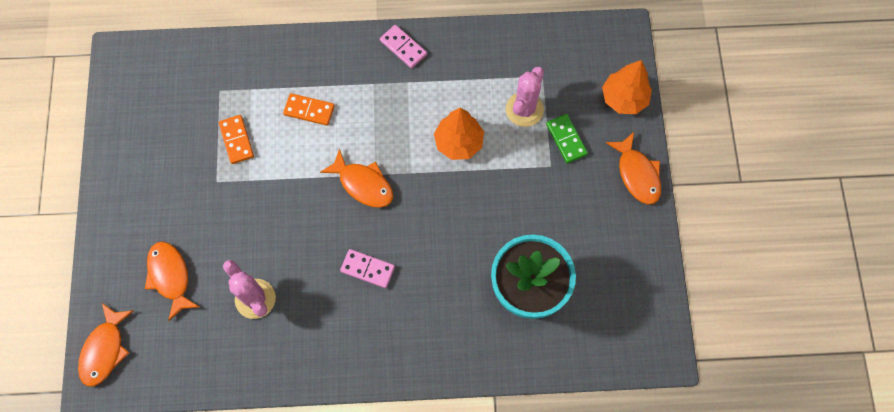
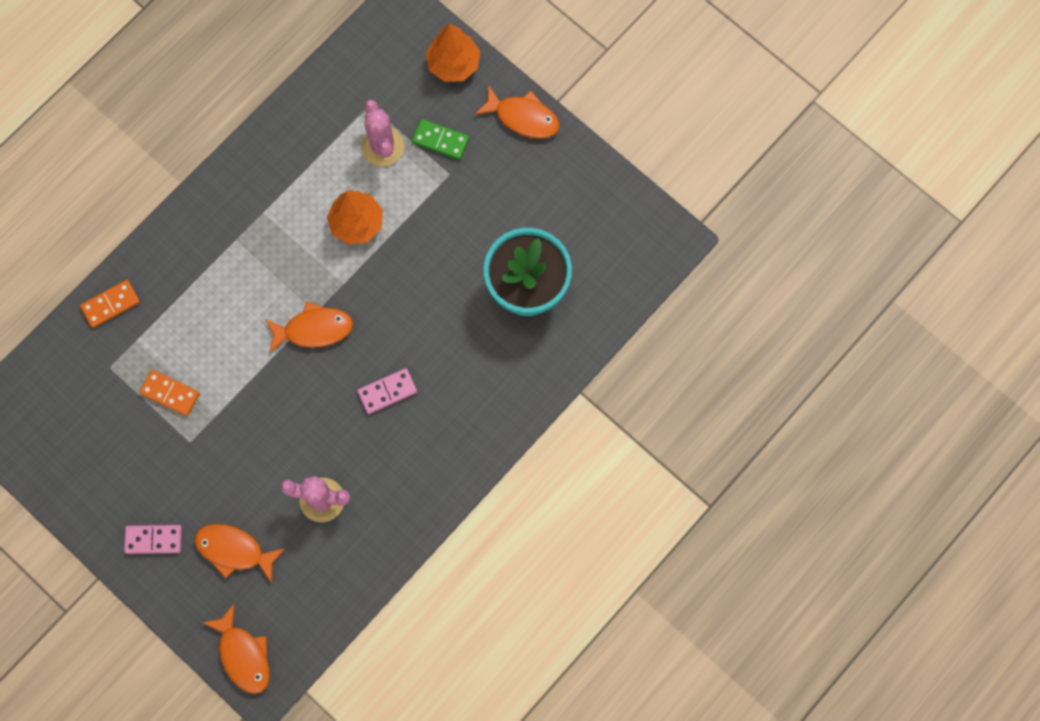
camera: 45 degrees left, 5 degrees up
(309, 110) = (205, 312): orange domino -> orange domino (111, 304)
(403, 47) = (229, 186): pink domino -> pink domino (153, 539)

